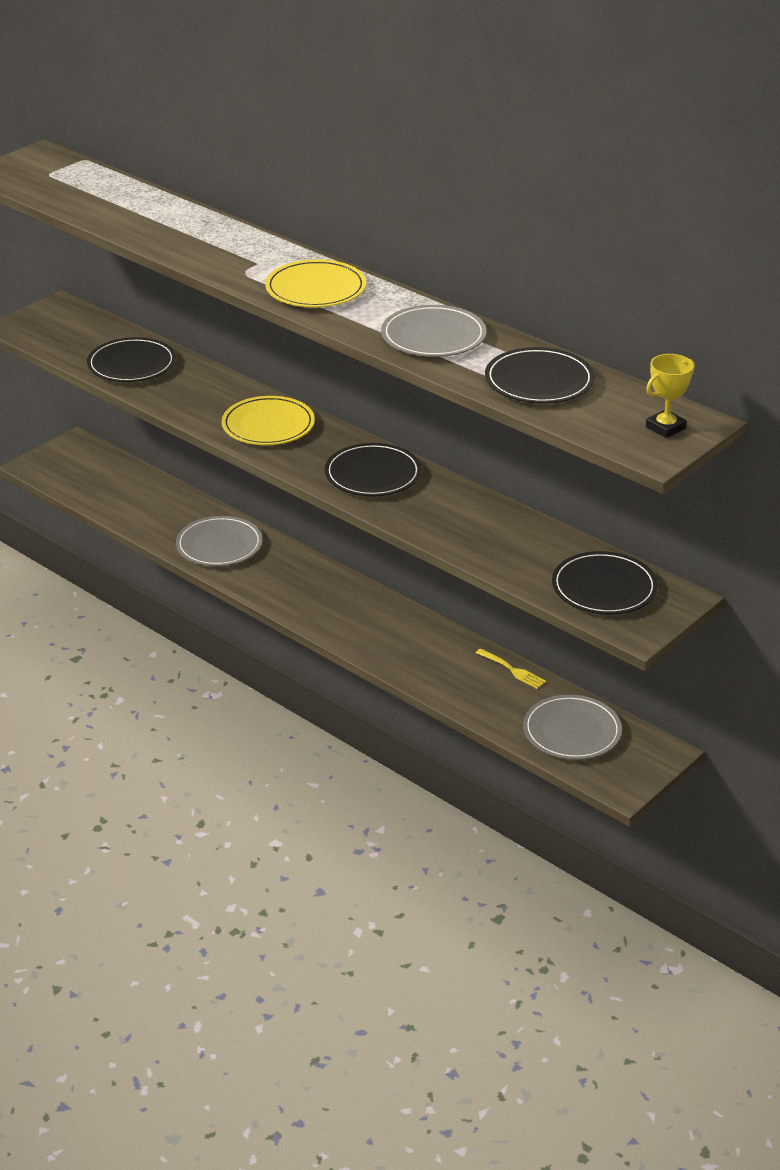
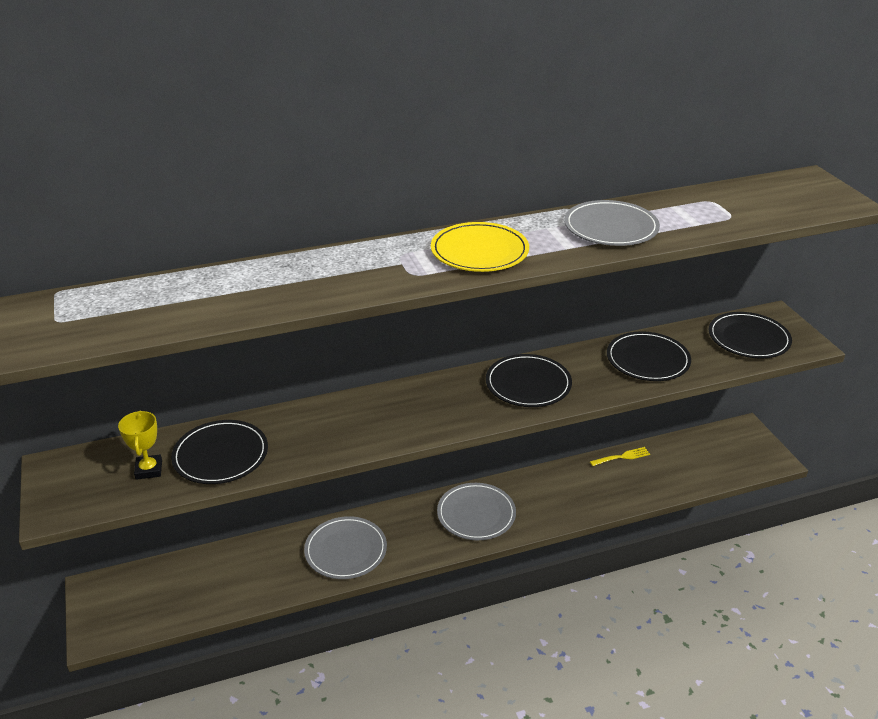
camera: 60 degrees left, 0 degrees up
(268, 425) = (406, 411): yellow plate -> none
(539, 381) = (715, 210): black plate -> black plate (647, 359)
(572, 731) = (705, 458): grey plate -> grey plate (476, 514)
(665, 428) = (812, 189): yellow trophy -> yellow trophy (149, 470)

